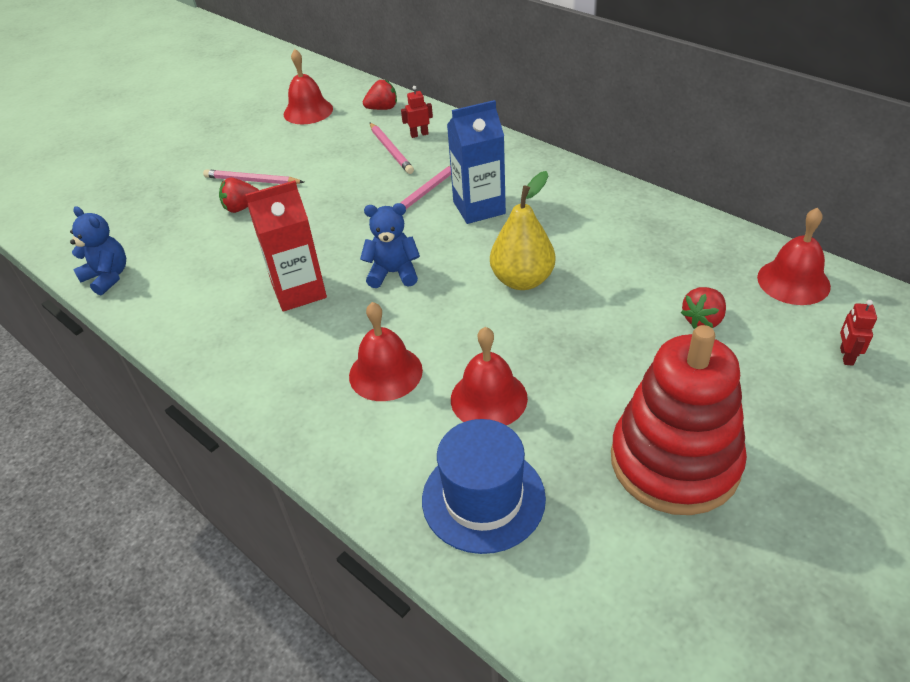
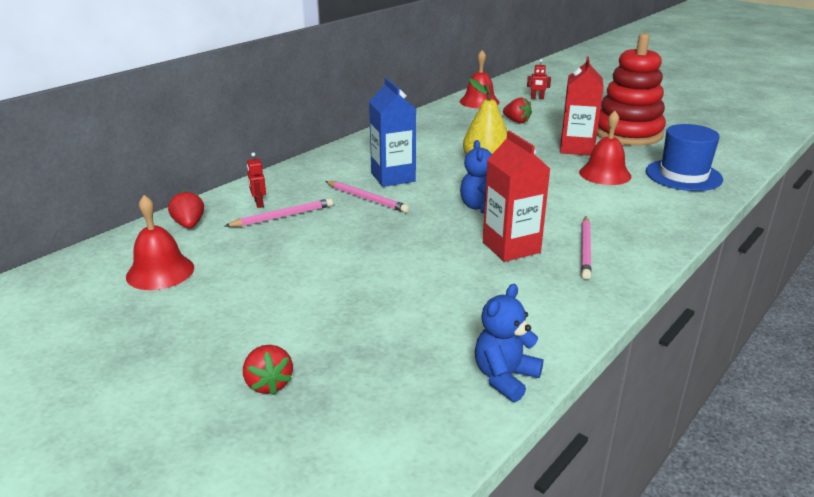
camera: 95 degrees left, 15 degrees down
(241, 207) = (369, 296): red strawberry -> red strawberry (269, 384)
(252, 181) = (313, 295): pink pencil -> pink pencil (585, 249)
(385, 373) = (596, 206): red bell -> none
(589, 379) = (576, 148): none -> red carton

